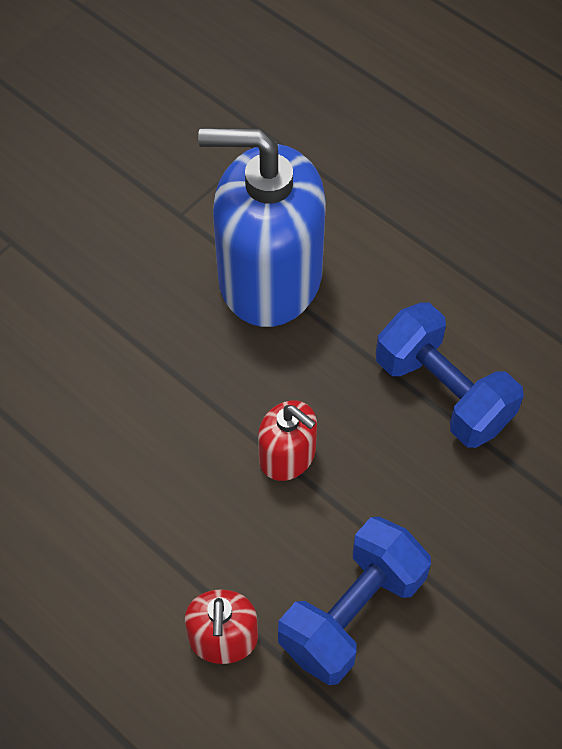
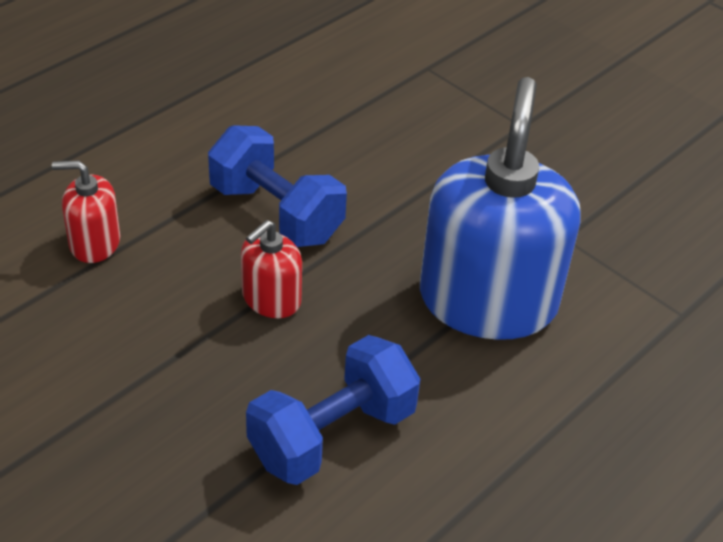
camera: 90 degrees right, 15 degrees down
(352, 613) = (93, 332): blue dumbbell -> blue dumbbell (276, 213)

